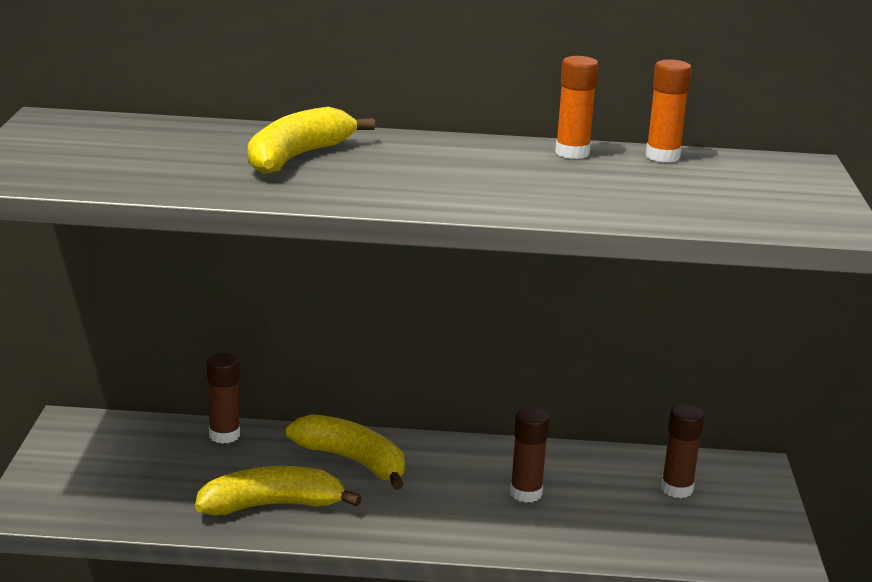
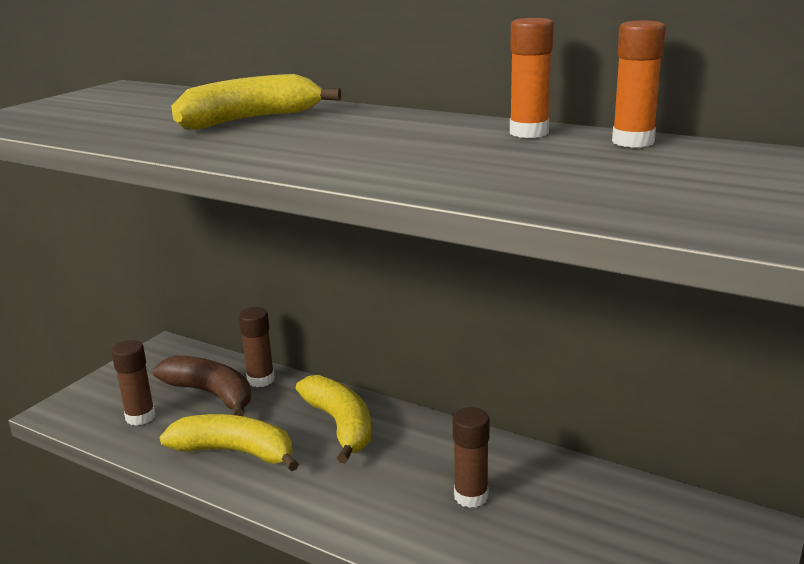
camera: 30 degrees right, 0 degrees up
(184, 459) = (211, 394): none -> brown banana
(677, 489) = (640, 532): brown glue stick -> brown glue stick (140, 417)

